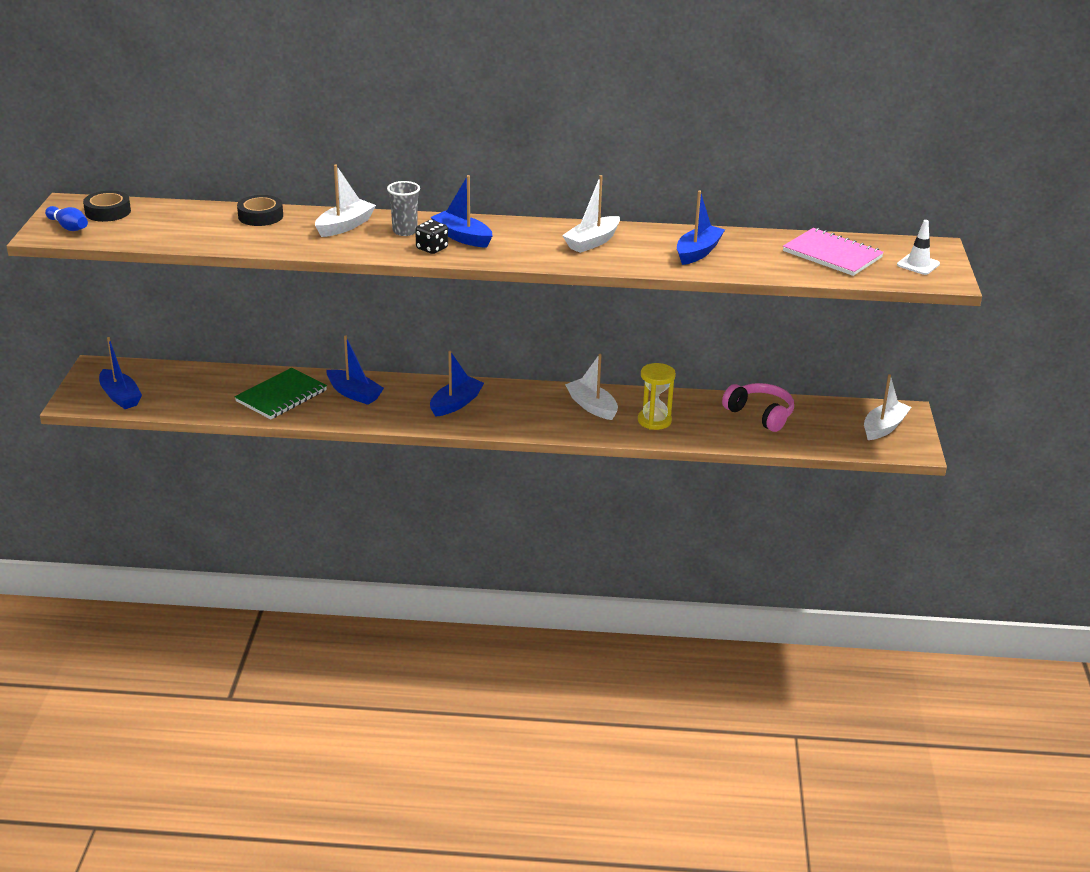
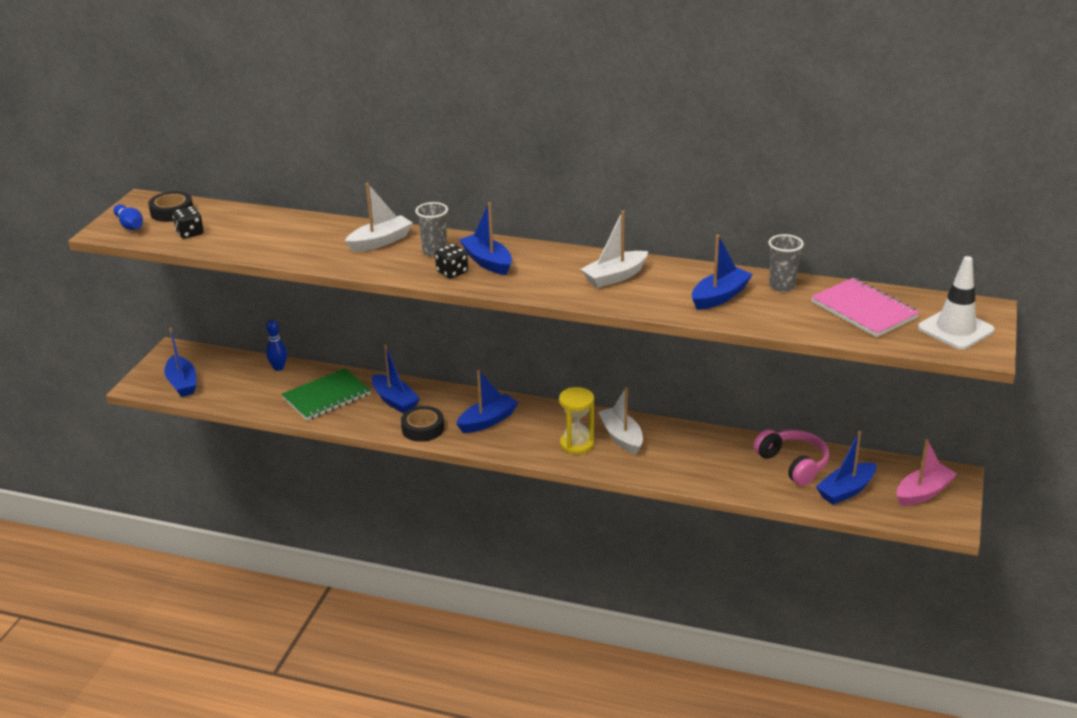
camera: 15 degrees right, 0 degrees up
(139, 230) = (190, 233): none -> black dice
(219, 374) = (278, 368): none -> blue bowling pin
(260, 216) = (306, 225): black tape -> black tape (423, 428)
(654, 421) = (679, 460): yellow hourglass -> yellow hourglass (577, 444)
(750, 240) = (782, 286): none -> grey cup
(815, 432) = (846, 490): none -> blue boat
(884, 427) = (923, 493): white boat -> pink boat
(918, 264) = (955, 329): white traffic cone -> white traffic cone, size x1.56

